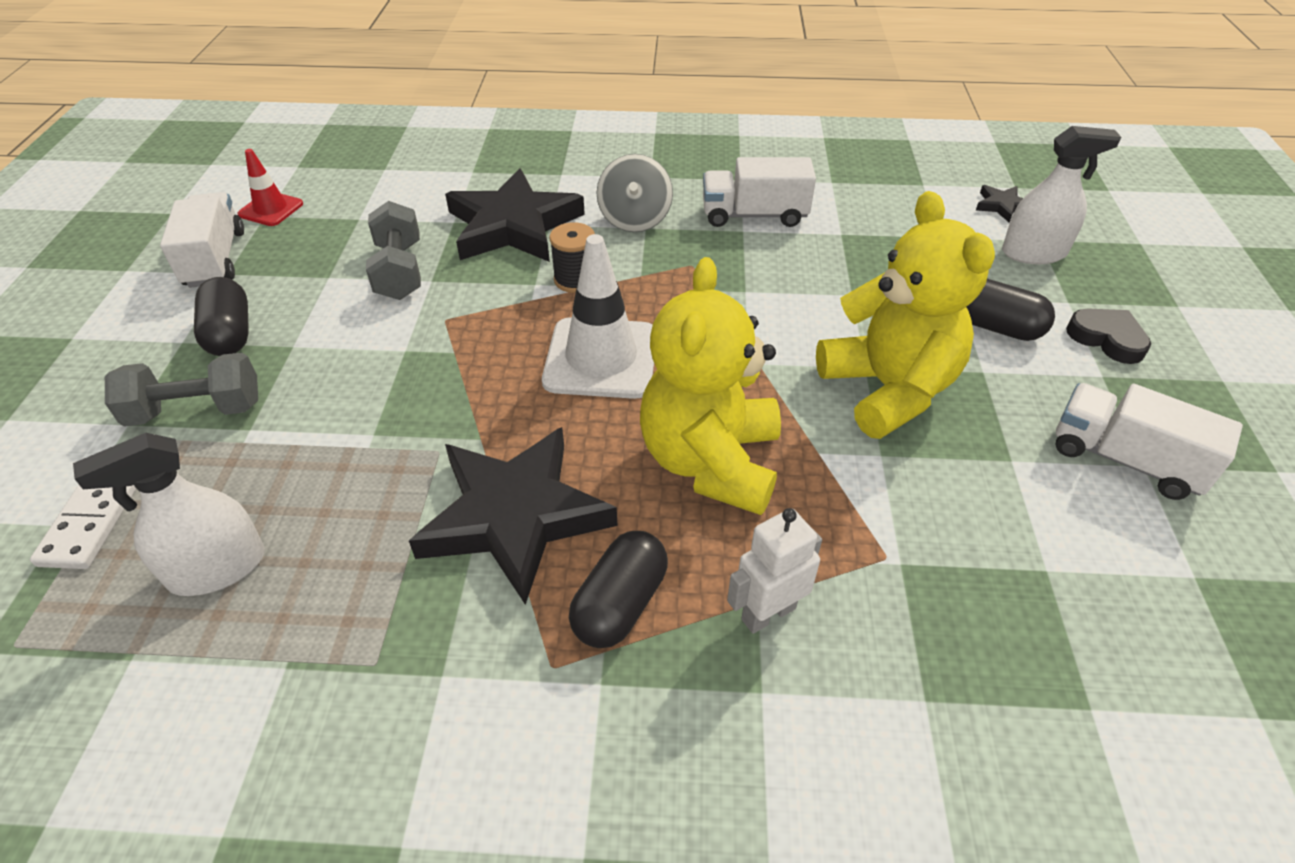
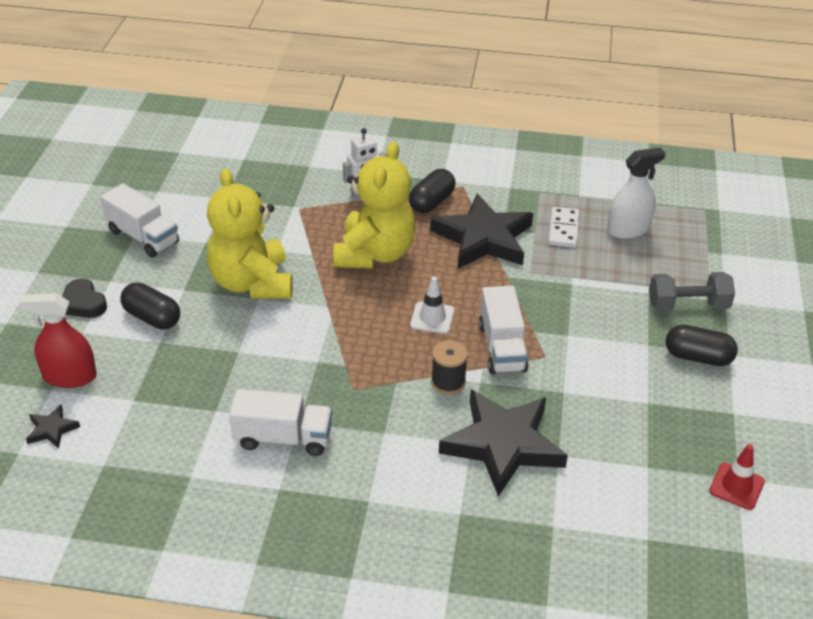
camera: 175 degrees left, 5 degrees down
(90, 523) = (706, 252): white domino -> white domino (563, 229)
(215, 259) = (752, 429): white truck -> white truck (502, 347)
(230, 334) = (698, 357): black capsule -> black capsule turned 60 degrees counterclockwise
(399, 271) = (591, 403): grey dumbbell -> none
(601, 358) = (432, 318): white traffic cone -> white traffic cone, size x0.55
(635, 219) = (392, 443): grey spinning top -> none
(1033, 253) = (69, 376): white spray bottle -> red spray bottle

